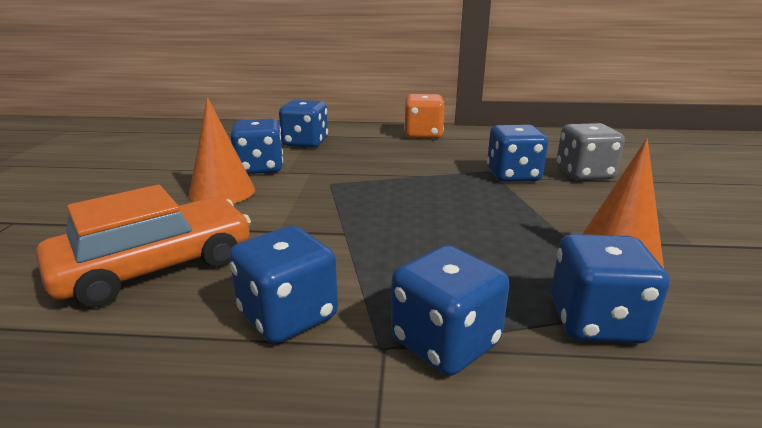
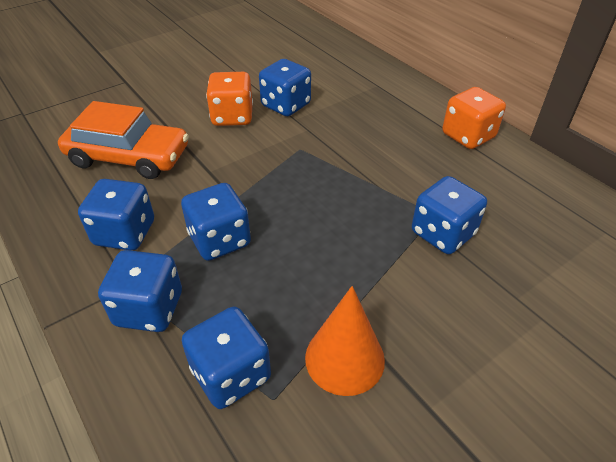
camera: 50 degrees right, 20 degrees up
(222, 192) = (232, 117): orange cone -> orange dice
(305, 143) = (357, 93): blue dice -> blue dice (219, 240)
(584, 174) = (514, 279): grey dice -> none

